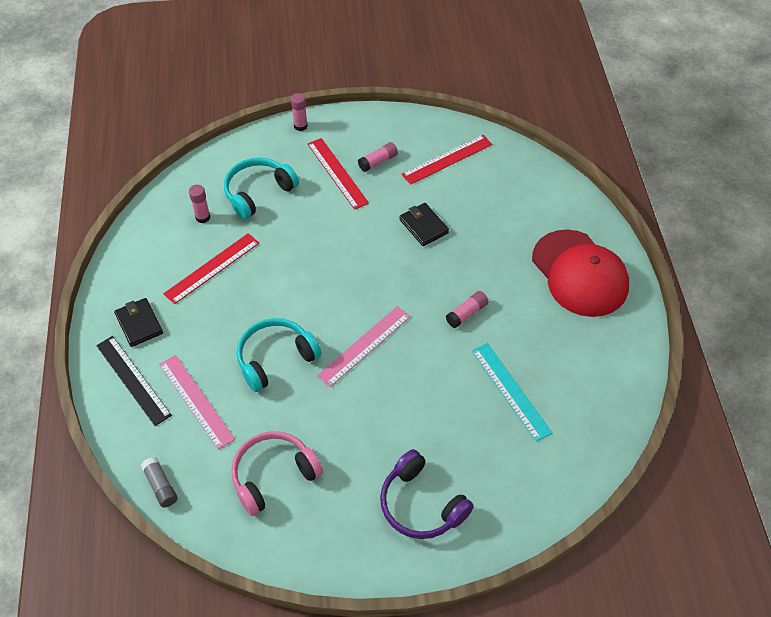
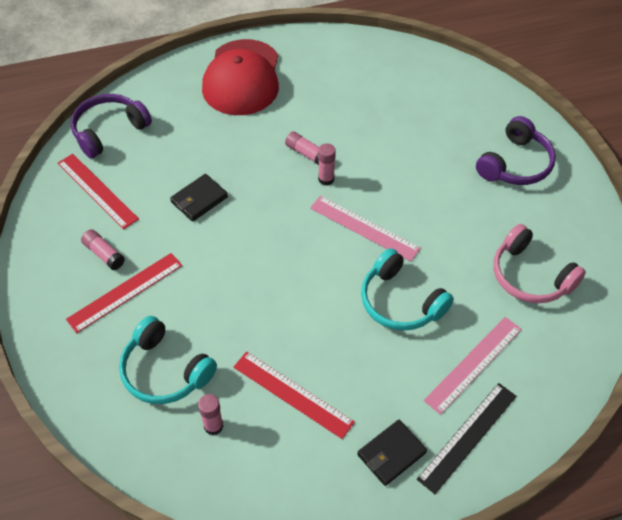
camera: 100 degrees left, 0 degrees up
(160, 486) = (579, 371): grey glue stick -> none
(300, 126) = (43, 347): pink glue stick -> pink glue stick (326, 179)
(510, 391) = (384, 116): turquoise ruler -> none
(517, 169) = (109, 131): none -> purple headphones
(579, 273) = (242, 78): red cap -> red cap turned 135 degrees clockwise

